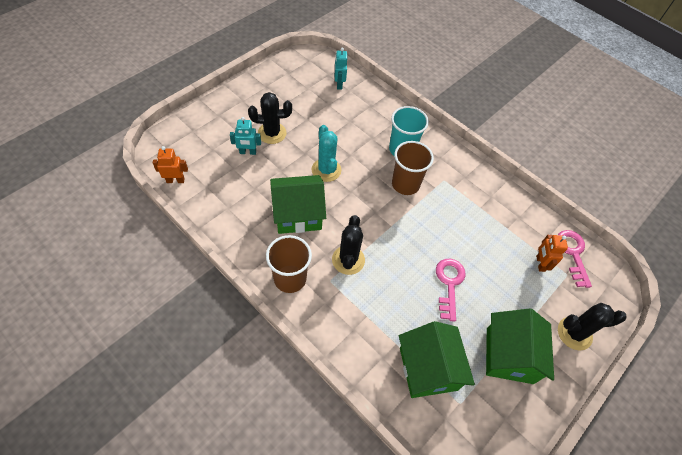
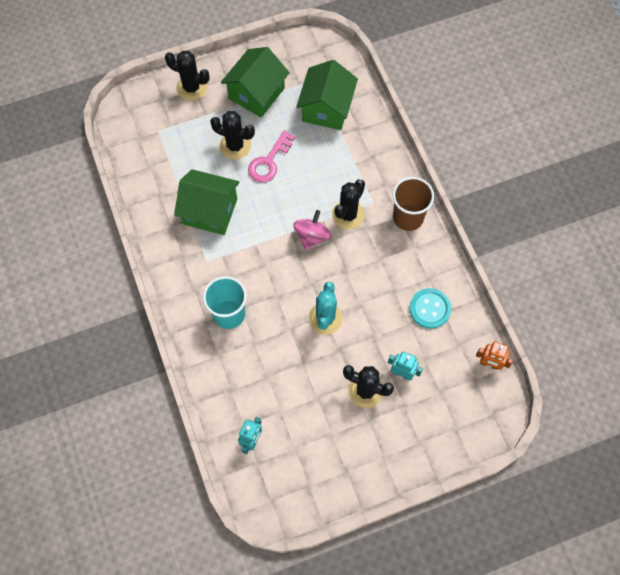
camera: 150 degrees left, 10 degrees up
(240, 205) = (429, 309): none -> turquoise button
(298, 214) = (376, 278): green house -> green house (210, 211)
(371, 229) = (311, 236): none -> pink spinning top
(405, 184) = (250, 271): brown cup -> none
(490, 287) = (235, 146): none -> black cactus
(540, 263) = (175, 148): orange robot -> none
(573, 254) = (138, 144): pink key -> none

